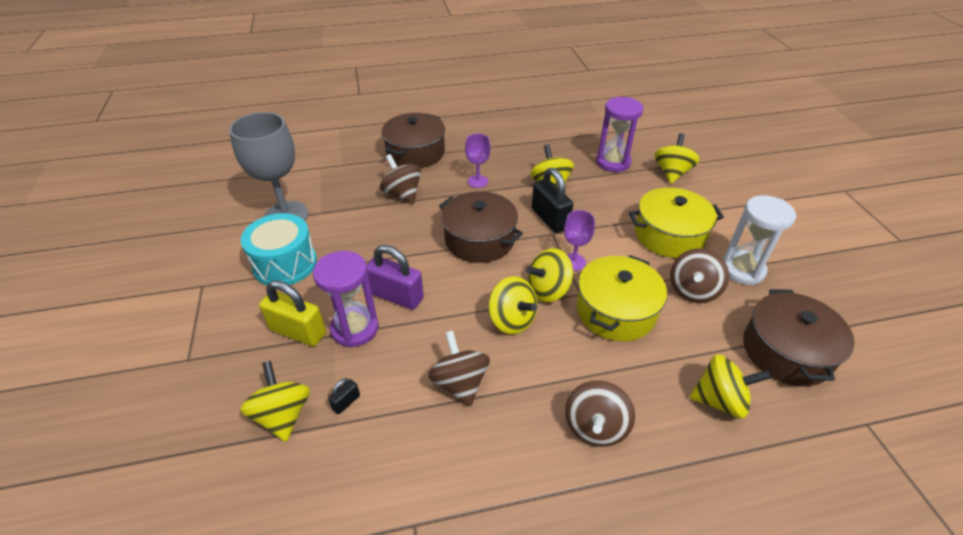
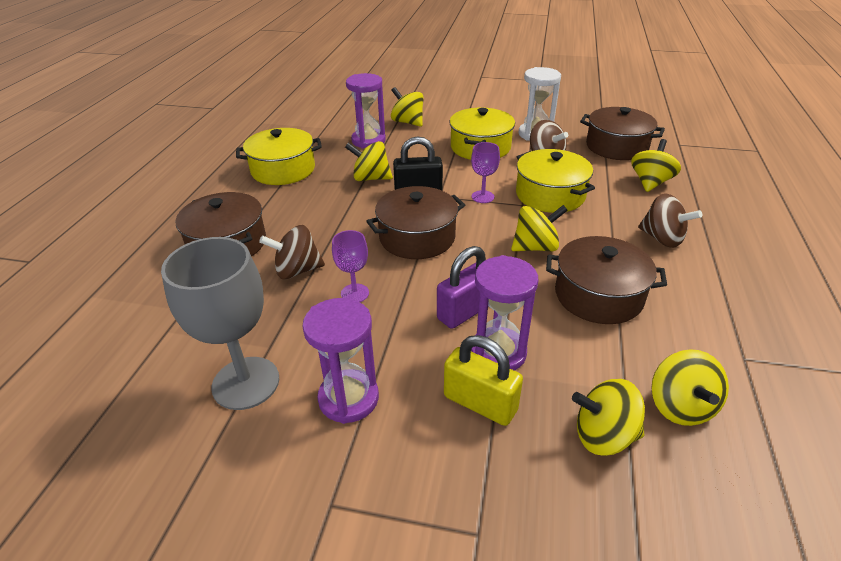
camera: 65 degrees left, 5 degrees down
(285, 264) = (348, 398): turquoise drum -> purple hourglass
(298, 331) = (480, 403): yellow padlock -> yellow padlock turned 75 degrees clockwise
(346, 402) = (600, 378): black padlock -> none
(460, 383) = (598, 295): brown spinning top -> brown pot
(477, 181) = (325, 215): purple goblet -> purple goblet (355, 293)
(526, 138) = (283, 170): none -> yellow pot
(548, 290) = (509, 218): yellow spinning top -> yellow spinning top (680, 406)

